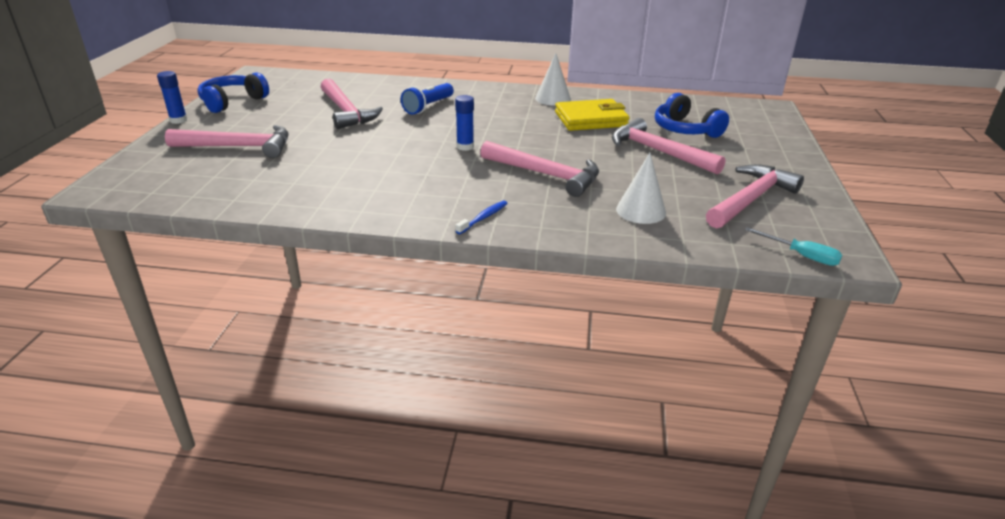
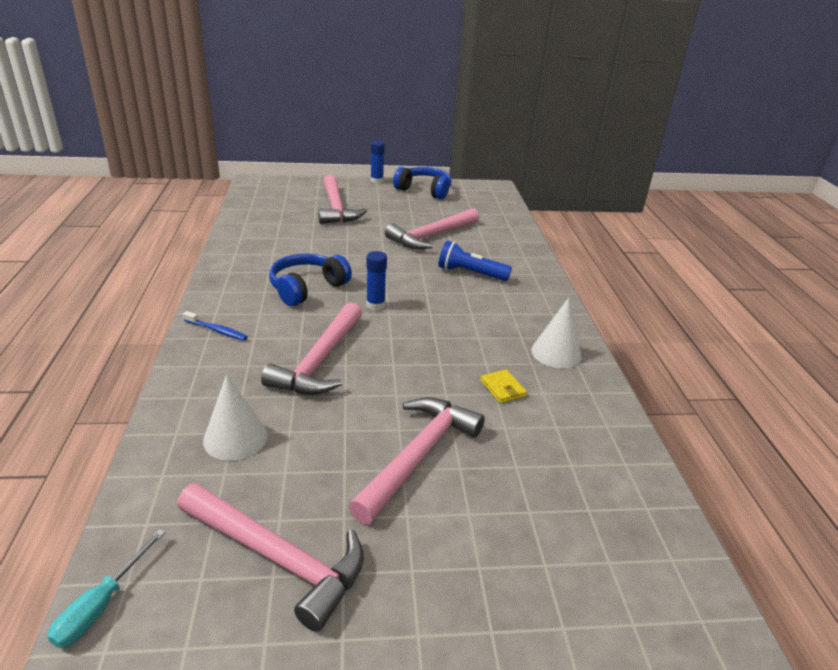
camera: 75 degrees right, 0 degrees up
(591, 119) = (502, 388): yellow wallet -> yellow wallet, size x0.44
(685, 129) = (518, 488): blue headphones -> blue headphones (307, 288)

